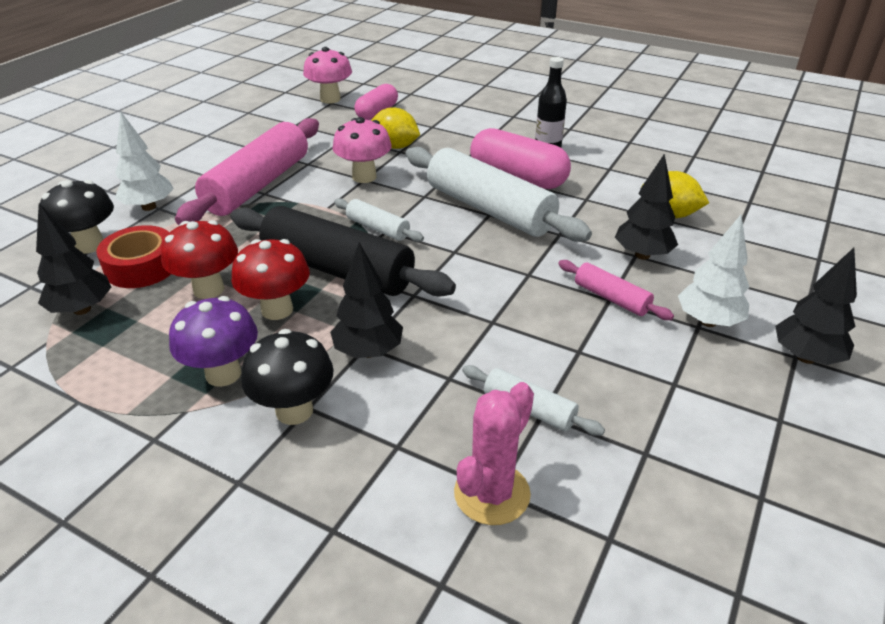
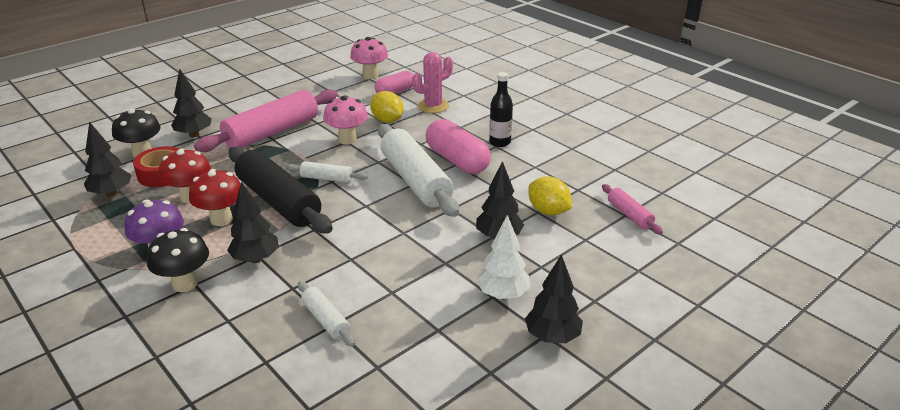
camera: 20 degrees right, 5 degrees down
(149, 207) = (194, 135): white tree -> black tree
(378, 228) = (327, 178): white rolling pin -> white rolling pin turned 45 degrees counterclockwise
(492, 493) = (260, 363): pink cactus -> pink cactus (433, 106)
(611, 298) = (447, 262): pink rolling pin -> pink rolling pin (629, 215)

